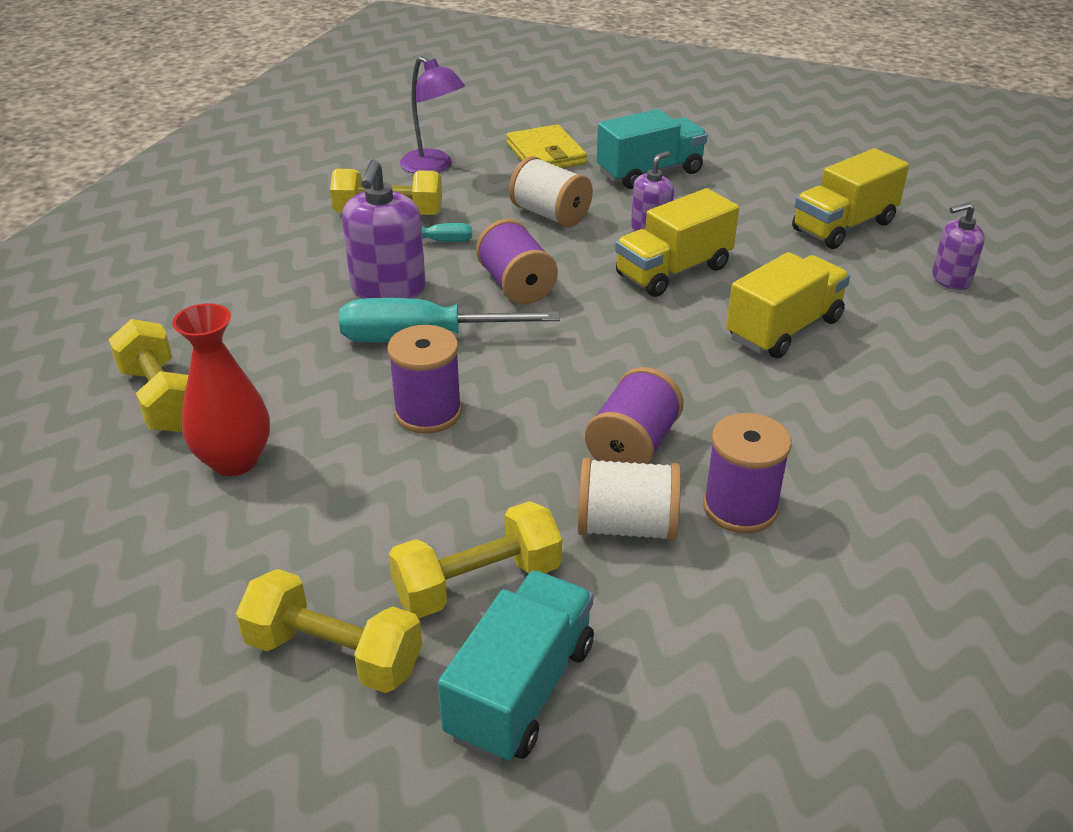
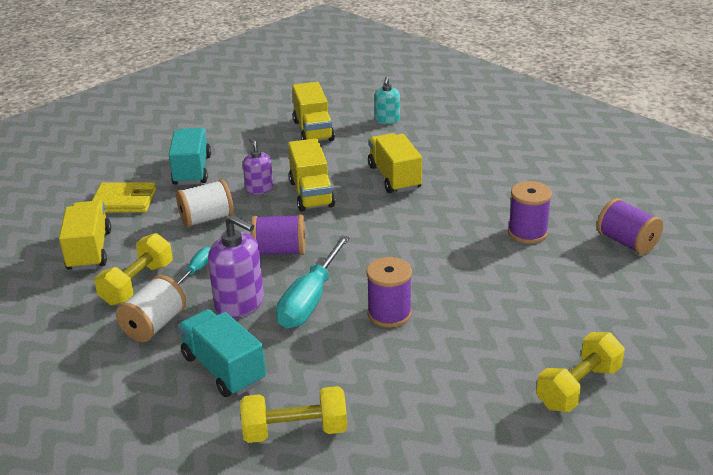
camera: 65 degrees left, 5 degrees down
(234, 460) = (389, 403): red vase -> none
(433, 167) = (89, 250): purple lamp -> yellow truck
(477, 583) = (545, 326): yellow dumbbell -> none
(521, 690) = (623, 329): turquoise truck -> turquoise truck (223, 369)
(626, 526) = (524, 269): white spool -> white spool (154, 325)
(633, 446) = (463, 251): purple spool -> purple spool (626, 242)
(950, 279) = (387, 120): purple soap dispenser -> turquoise soap dispenser

